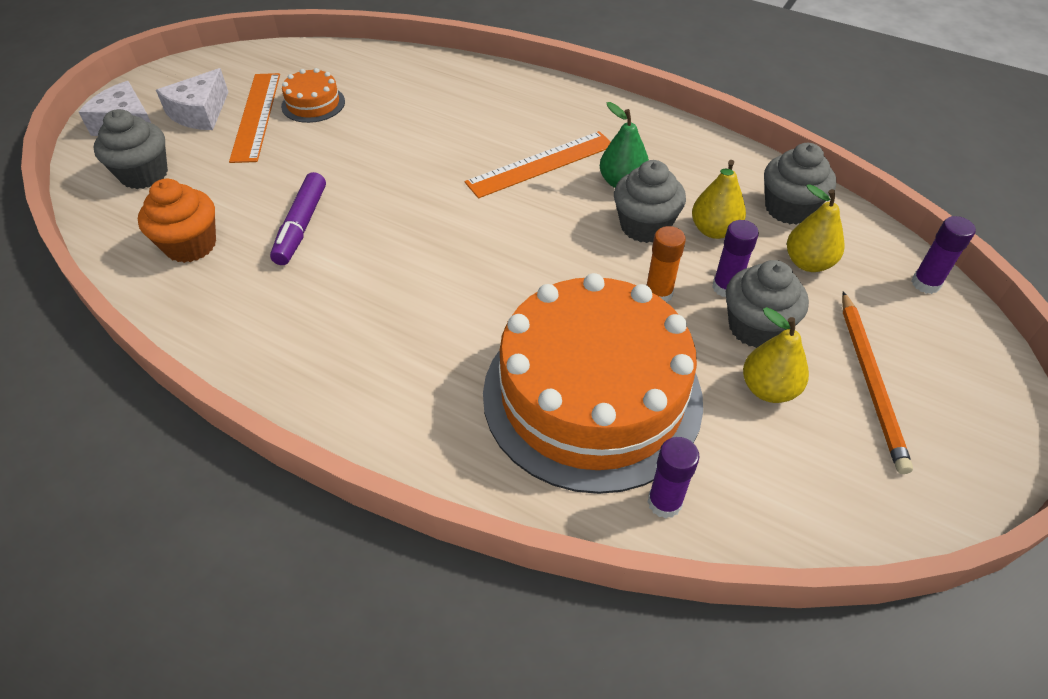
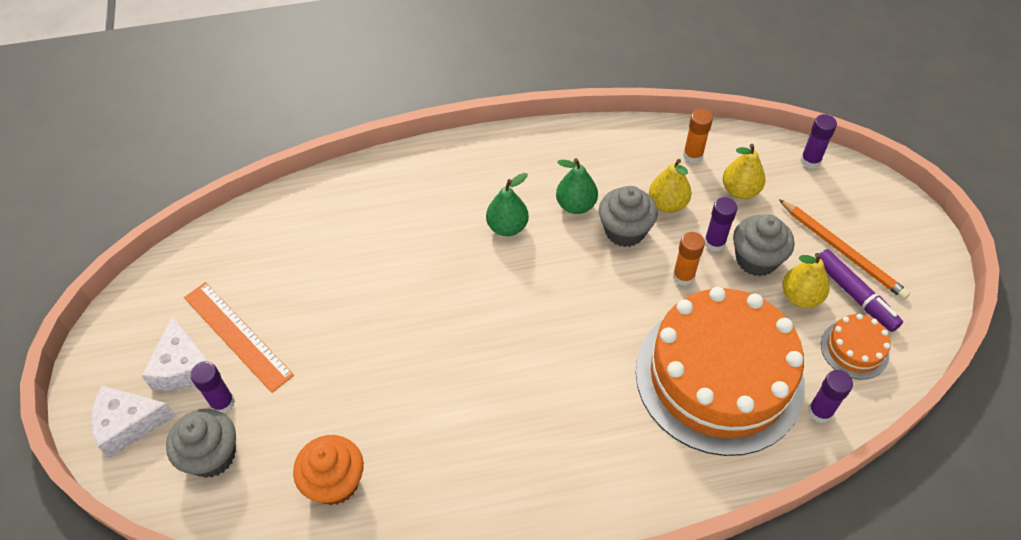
camera: 40 degrees left, 5 degrees up
(193, 149) = (223, 403): none -> purple glue stick
(301, 226) = (399, 402): purple marker -> purple marker (854, 295)
(313, 104) = (272, 291): orange cake -> orange cake (854, 349)
(541, 164) = (507, 227): orange ruler -> green pear
(789, 208) = (692, 155): grey cupcake -> orange glue stick

